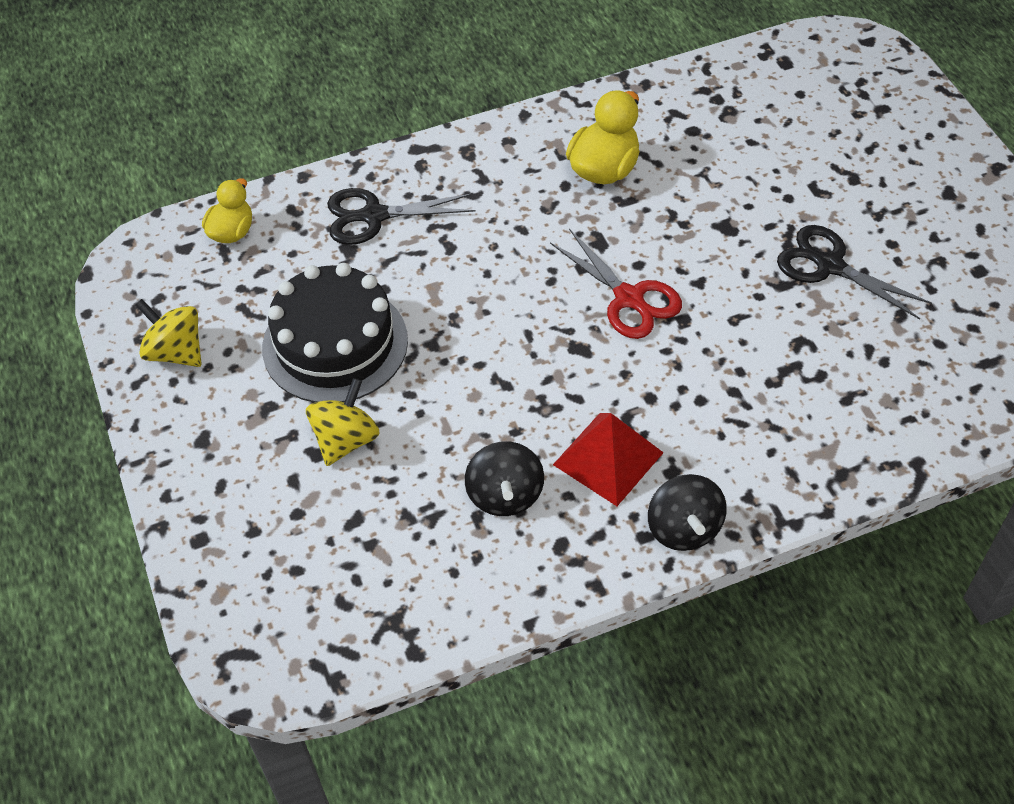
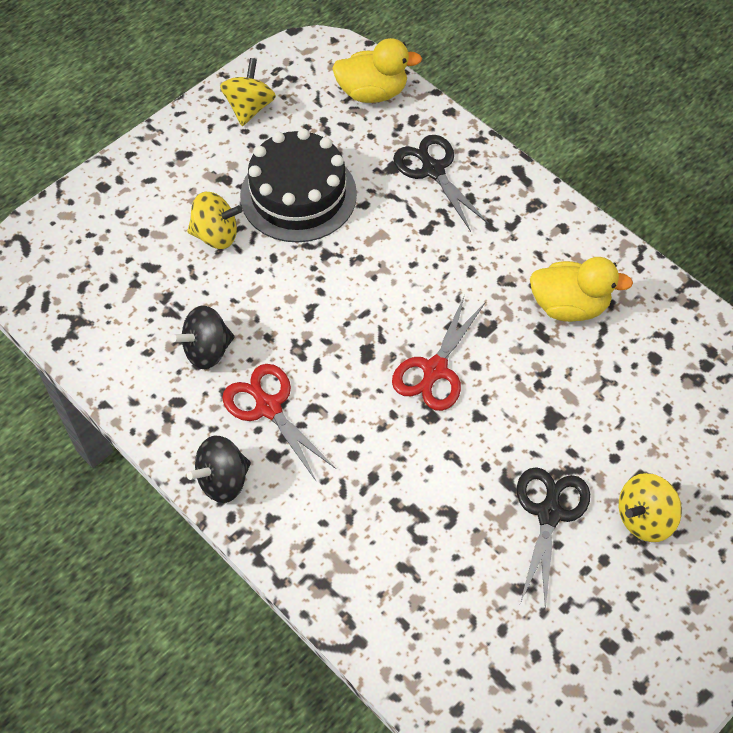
camera: 65 degrees right, 5 degrees up
(232, 232) = (372, 92): yellow duck -> yellow duck, size x1.51
(608, 458) = (268, 407): red pyramid -> red scissors
(859, 200) = (644, 518): none -> yellow spinning top

